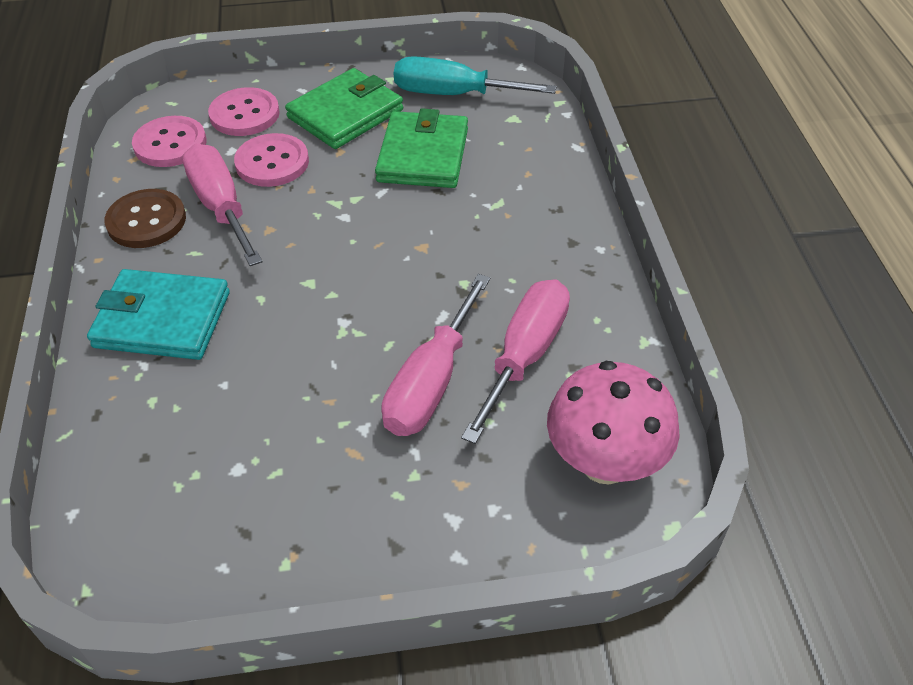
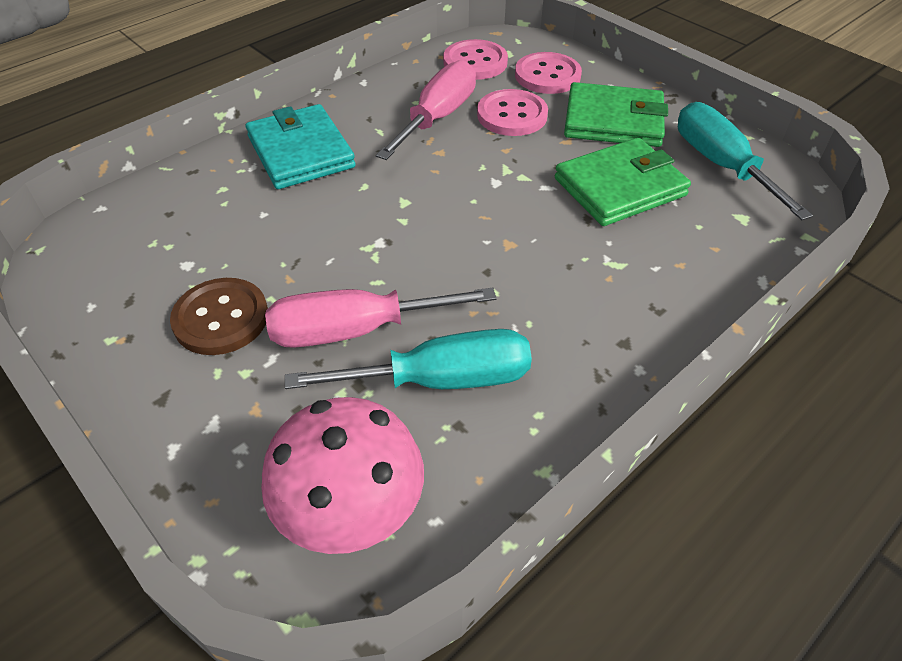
camera: 55 degrees right, 0 degrees up
(146, 221) = (388, 94): brown button -> brown button (221, 318)
(524, 355) = (441, 380): pink screwdriver -> turquoise screwdriver

